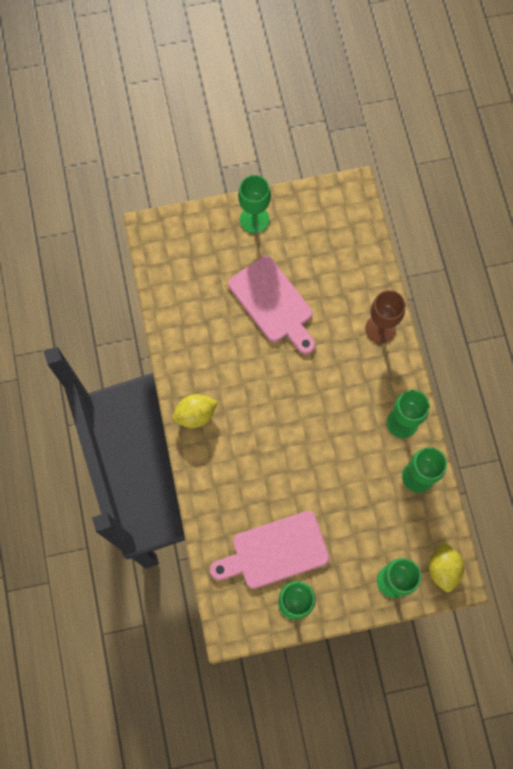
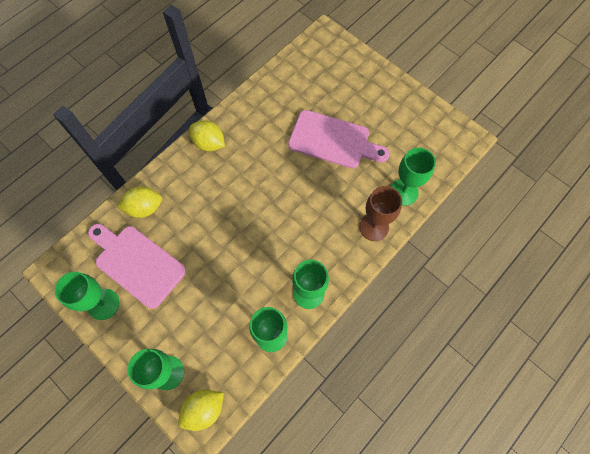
camera: 55 degrees right, 5 degrees down
(223, 513) = (144, 208): none -> yellow lemon
(254, 219) = (386, 89): green goblet -> green goblet (403, 192)
(273, 303) = (333, 140): pink cutting board -> pink cutting board turned 90 degrees counterclockwise

